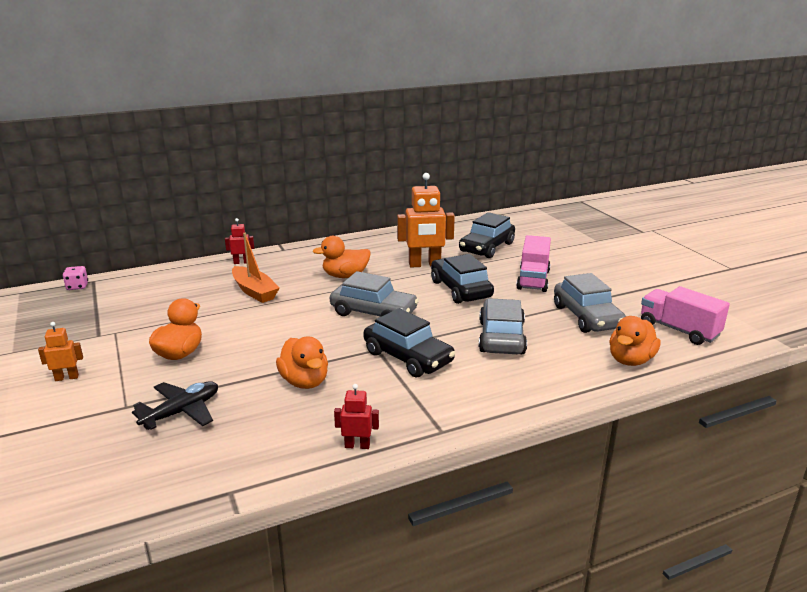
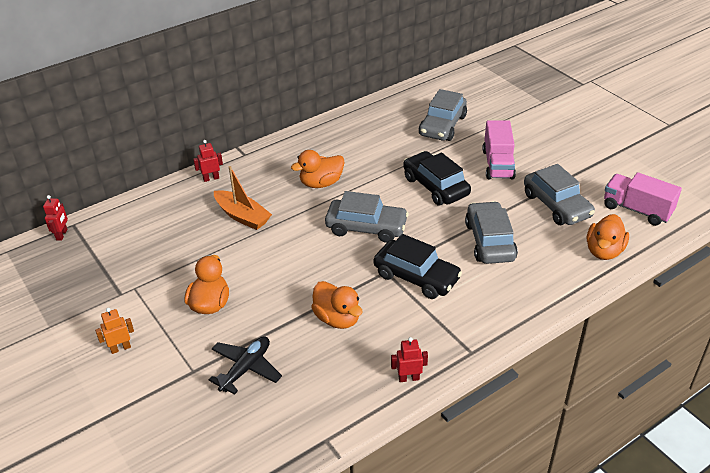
camera: 10 degrees left, 15 degrees up
(77, 286) = (62, 235): pink dice -> red robot
(424, 265) = (391, 158): orange robot -> none
(487, 247) = (442, 126): black car -> grey car

